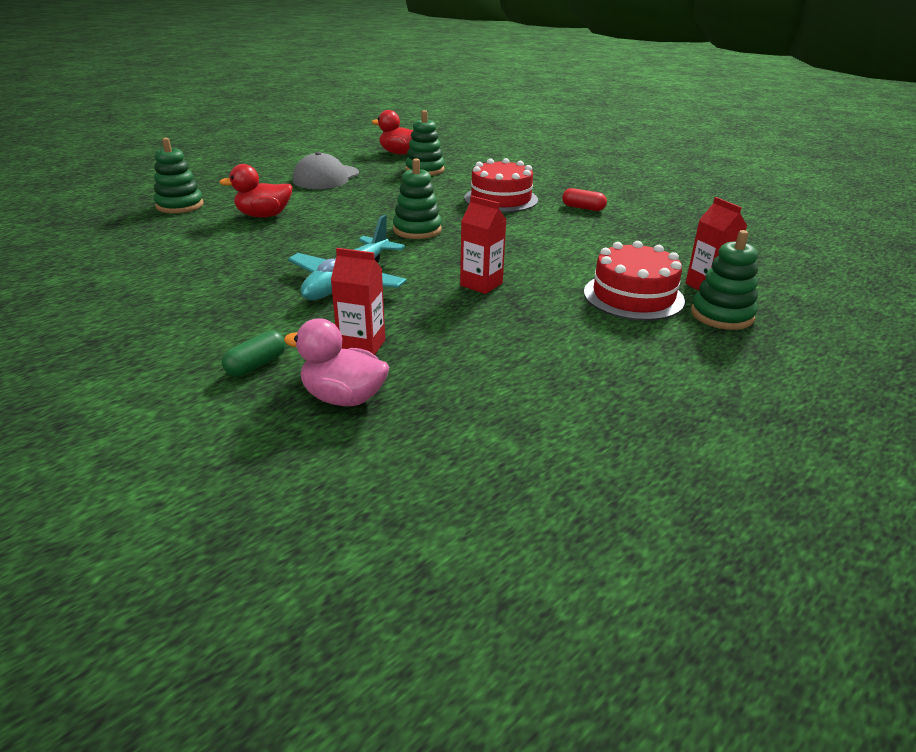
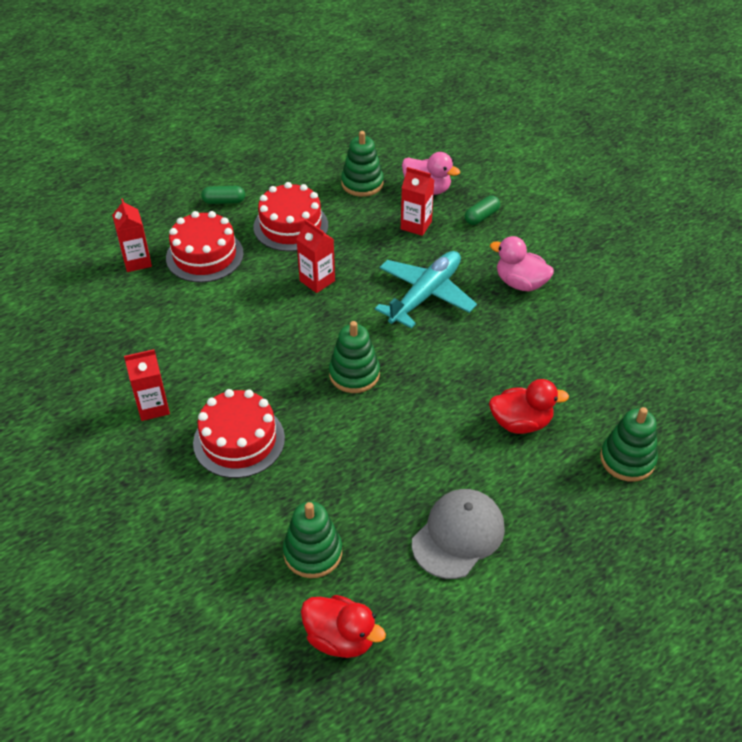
camera: 170 degrees left, 15 degrees up
(225, 297) = (520, 283): none -> pink duck
(545, 332) = (291, 226): none -> red cake
(583, 208) = (153, 407): red capsule -> red carton
(665, 354) = (224, 201): none -> green capsule
(722, 315) = (155, 230): green stacking toy -> green stacking toy (362, 183)

